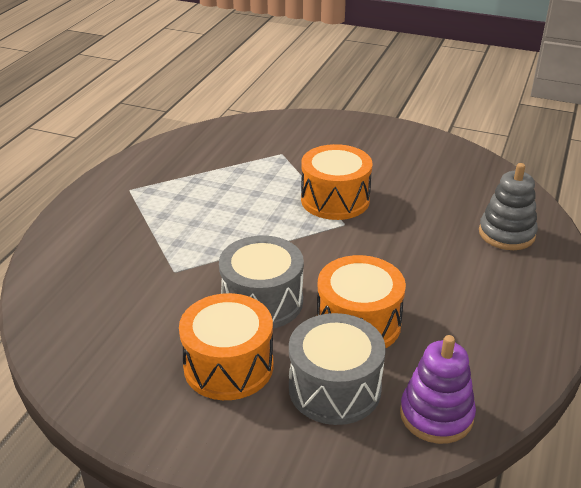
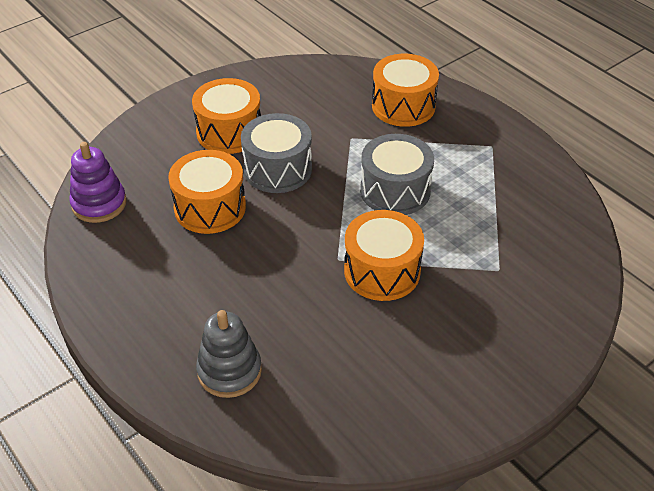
camera: 120 degrees right, 10 degrees up
(94, 255) = (403, 106): none -> orange drum
(334, 388) = (165, 169): grey drum -> grey drum (395, 191)

